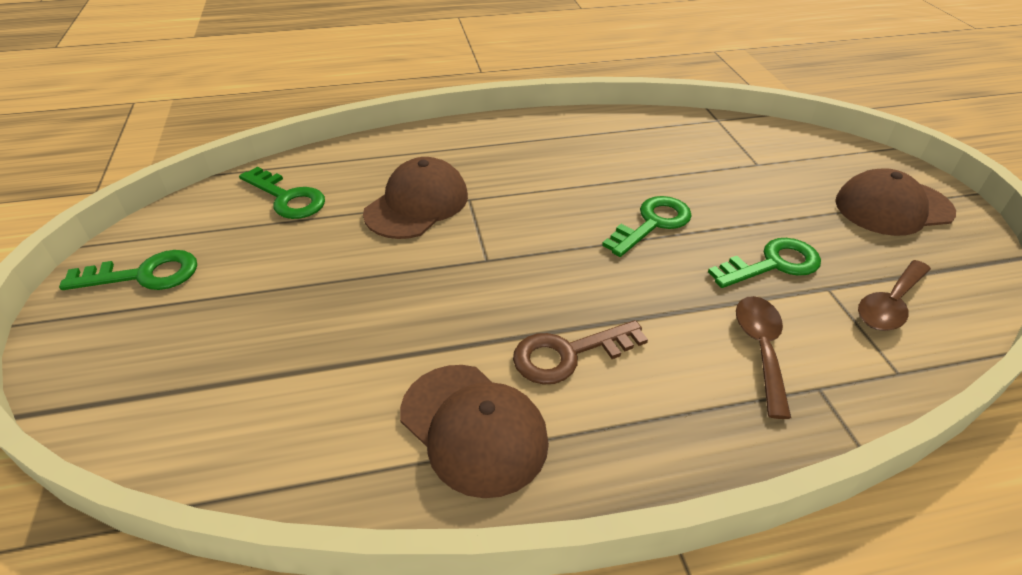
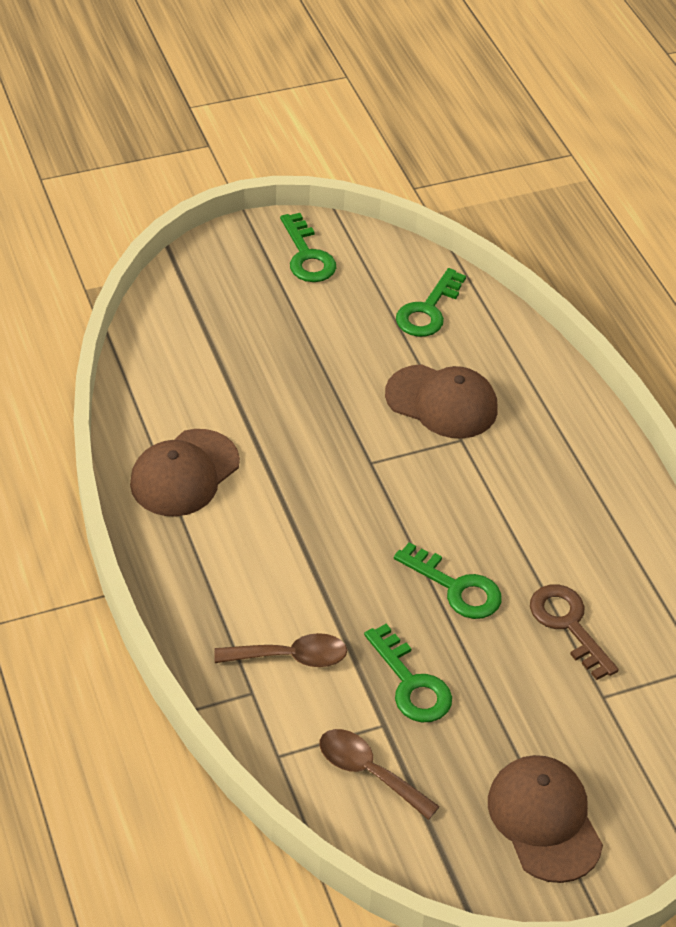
camera: 80 degrees right, 5 degrees up
(568, 354) = (264, 525): brown key -> brown key (568, 625)

